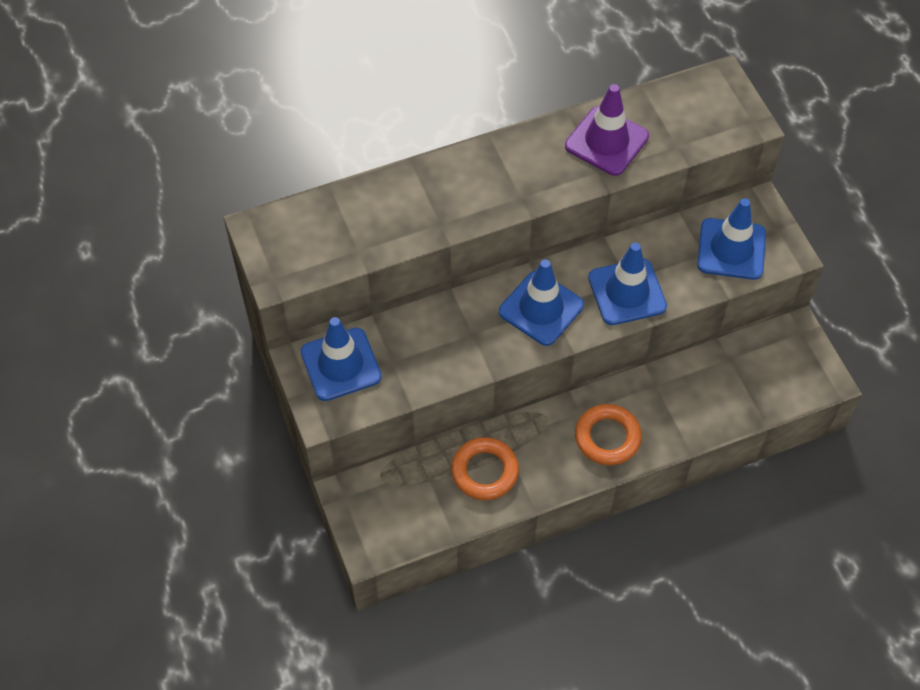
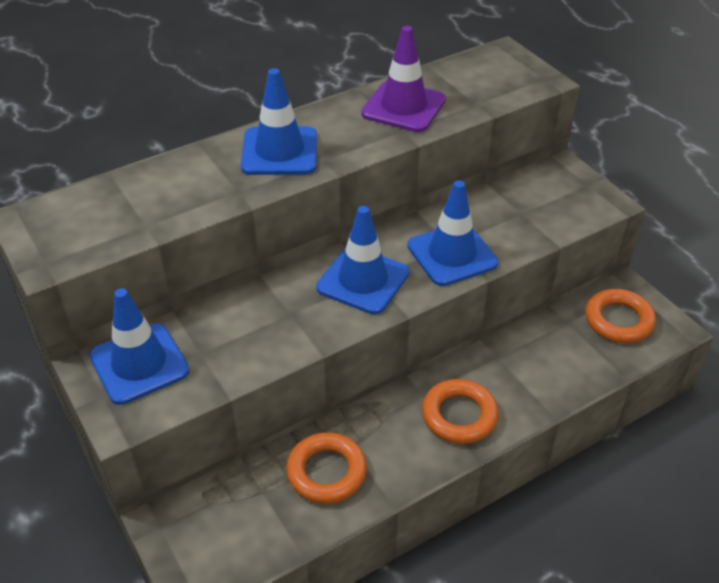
camera: 10 degrees left, 15 degrees down
(731, 249) = (548, 206): blue traffic cone -> blue traffic cone (279, 151)
(778, 364) = (618, 320): none -> orange ring

